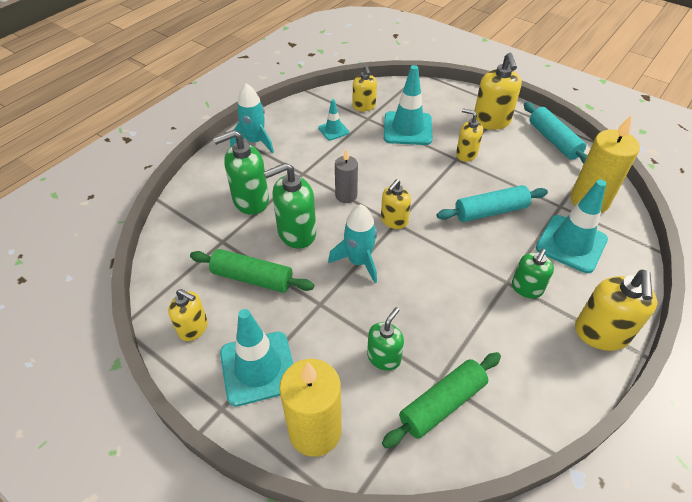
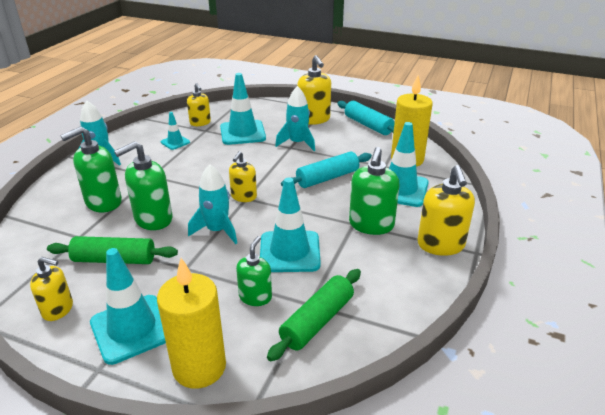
camera: 15 degrees left, 15 degrees down
(346, 195) = (196, 185): grey candle -> none
(430, 306) = (290, 252): none -> turquoise traffic cone
(466, 154) = (297, 143): yellow soap dispenser -> turquoise rocket
(526, 288) = (371, 225): green soap dispenser -> green soap dispenser, size x1.58

